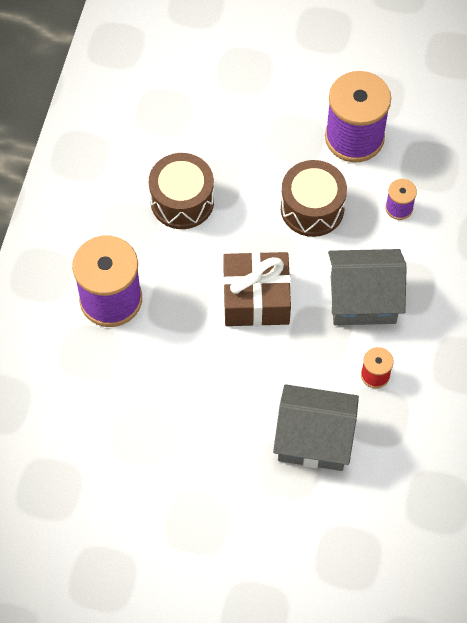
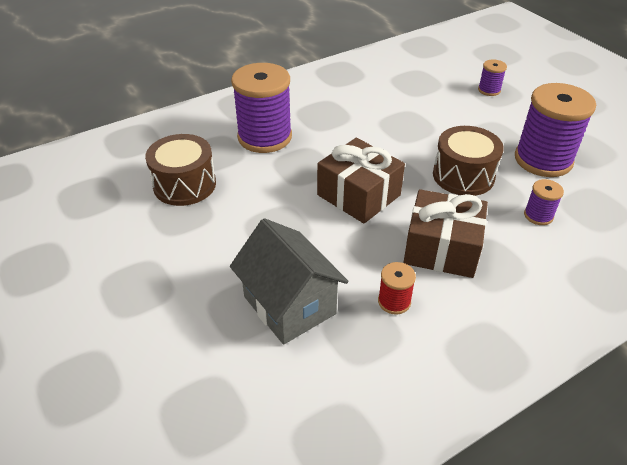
camera: 45 degrees right, 20 degrees down
(182, 201) = (374, 122): brown drum -> brown drum (184, 185)
(237, 72) = (489, 90): none -> purple spool
(363, 300) = (442, 248): grey house -> brown gift

